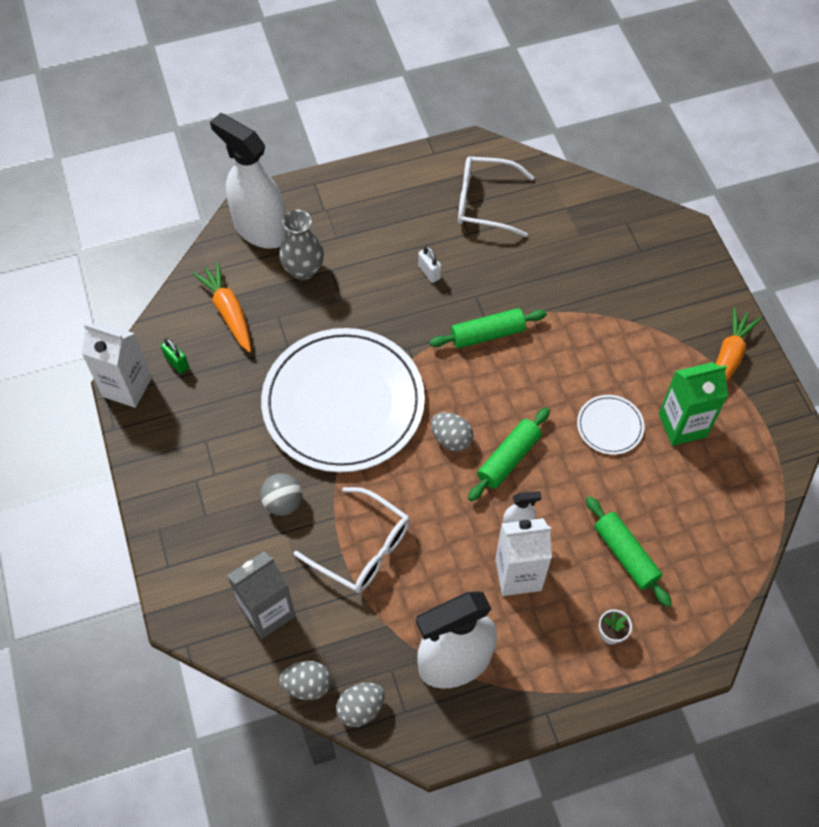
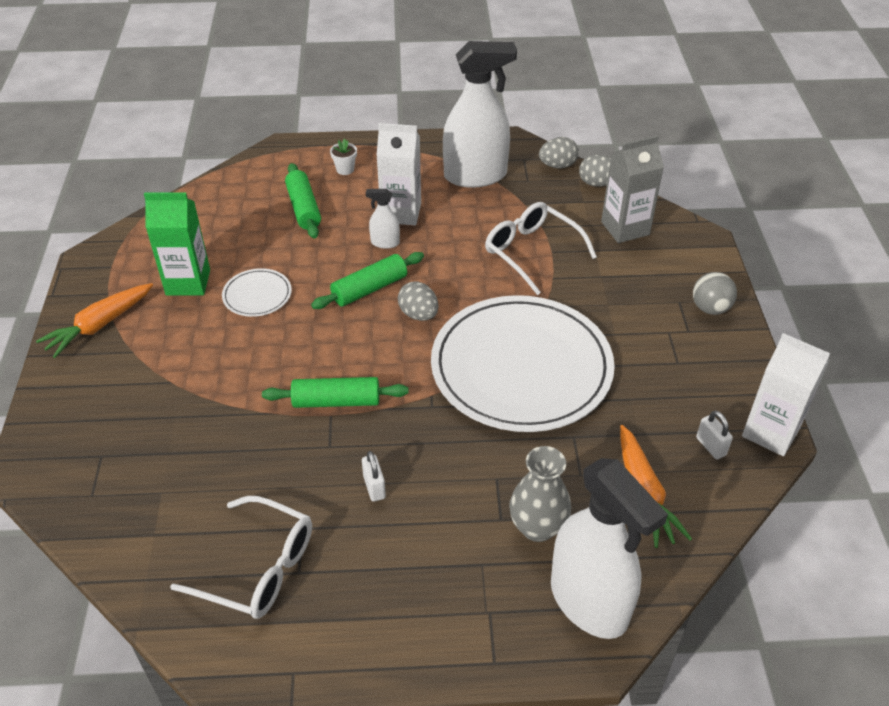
camera: 165 degrees left, 15 degrees down
(177, 363) = (710, 446): green padlock -> white padlock
(283, 503) = (600, 297): grey ball -> grey ball (710, 308)

